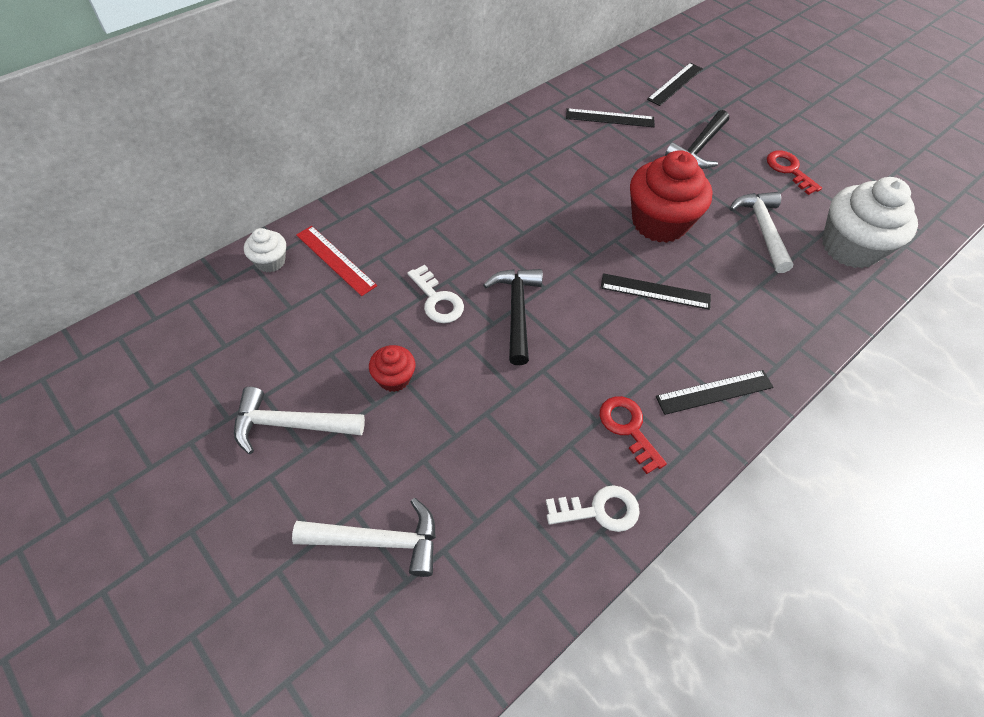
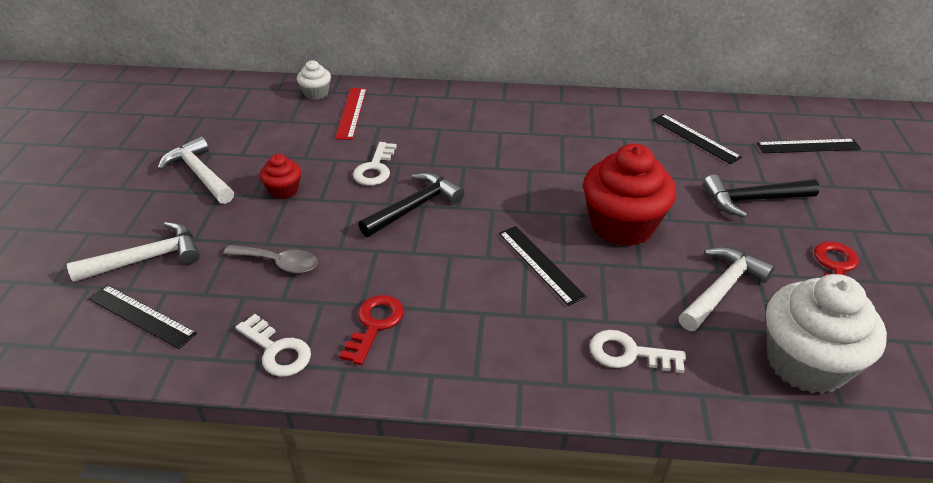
camera: 50 degrees right, 15 degrees down
(378, 541) = (147, 259): white hammer -> white hammer turned 75 degrees counterclockwise
(492, 443) = (279, 263): none -> grey spoon
(714, 392) = (478, 357): black ruler -> black ruler (141, 316)
(777, 315) = (628, 353): none -> white key

